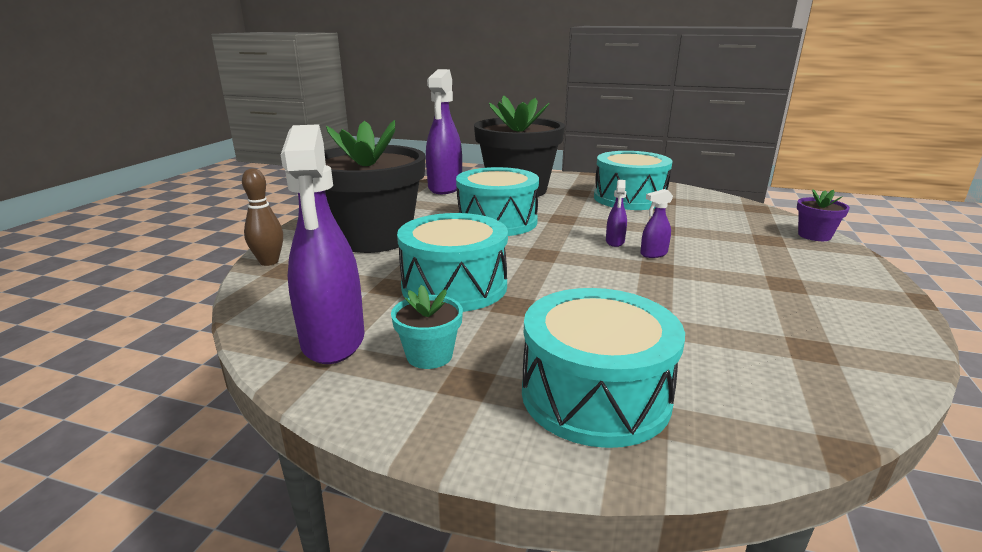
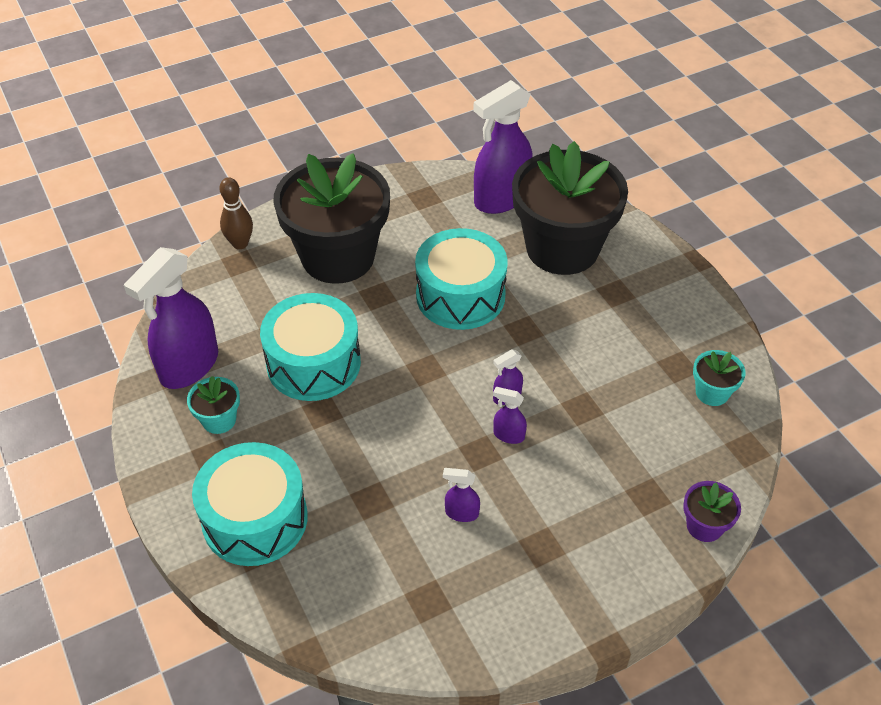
camera: 45 degrees right, 25 degrees up
(629, 198) = (646, 340): turquoise drum -> none
(698, 200) = (712, 392): none -> turquoise flower pot
(715, 296) = (461, 513): none -> purple spray bottle

